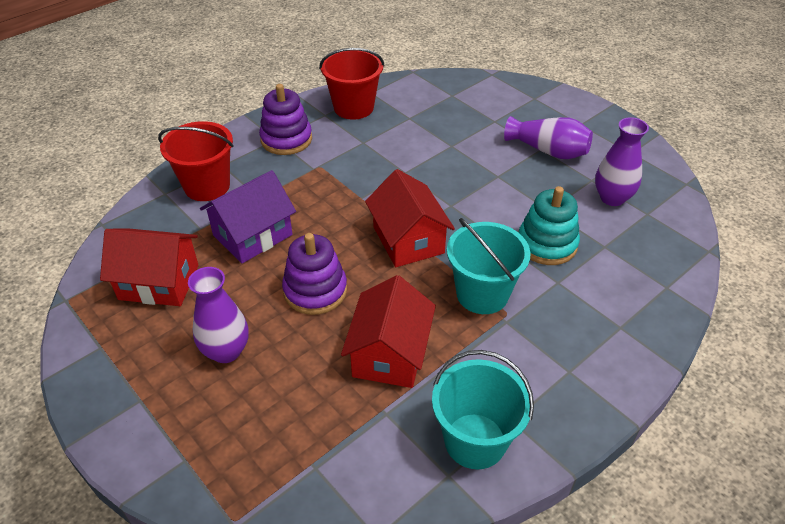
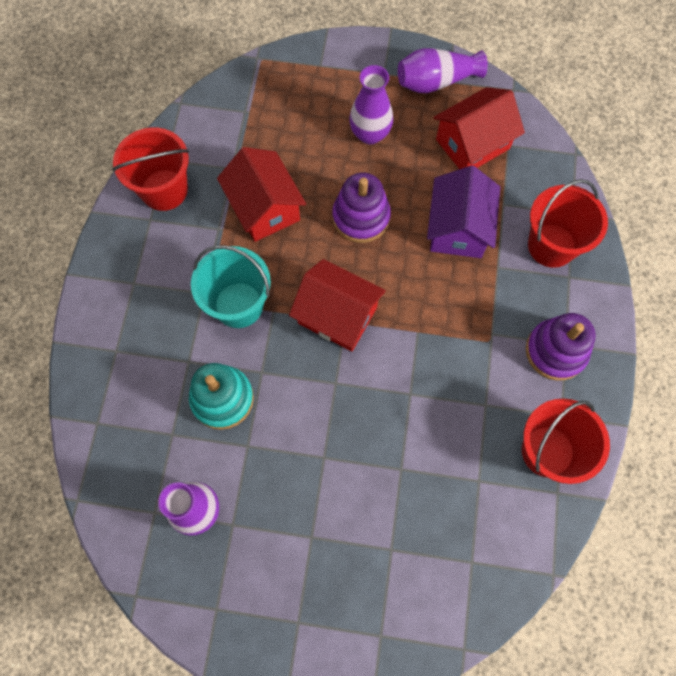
camera: 140 degrees right, 25 degrees up
(475, 441) = (164, 190): turquoise bucket -> red bucket
(548, 150) = (302, 540): purple vase -> purple vase (436, 81)

